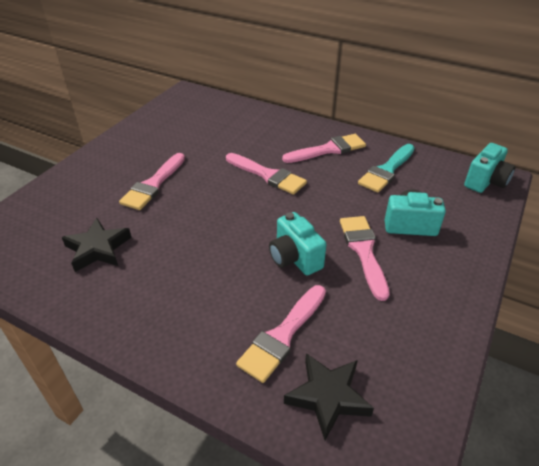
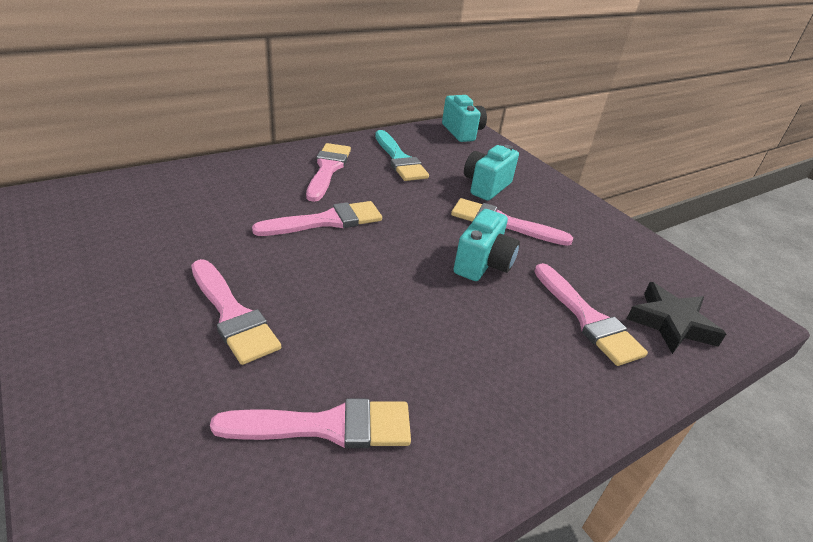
camera: 65 degrees left, 5 degrees down
(98, 249) = (327, 426): black star -> pink brush
(294, 258) = (483, 264): turquoise camera -> turquoise camera turned 60 degrees counterclockwise

